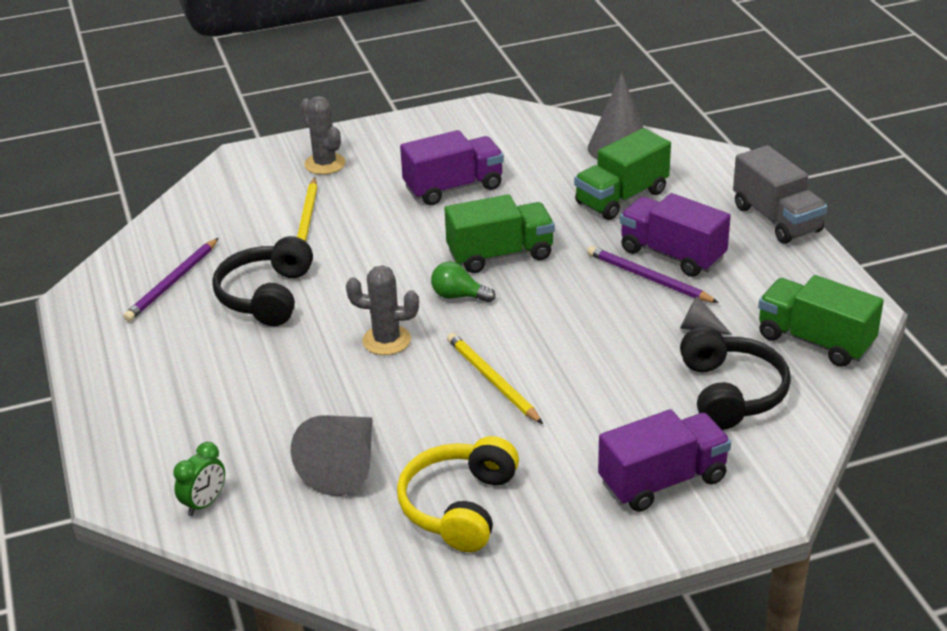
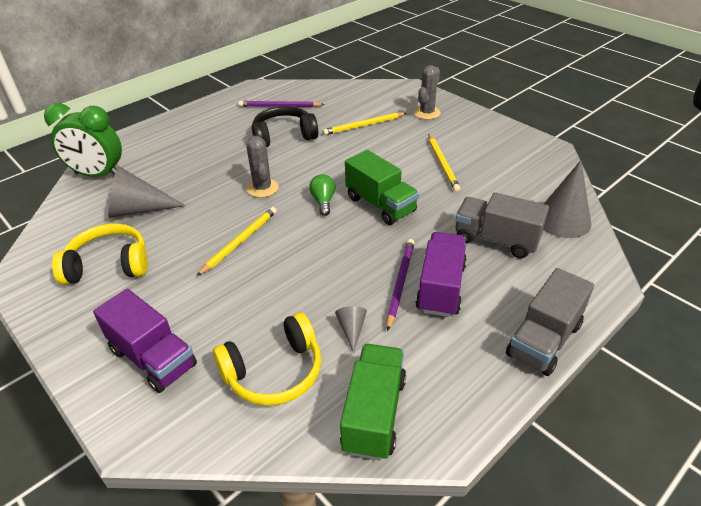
camera: 65 degrees right, 5 degrees up
(204, 503) = (98, 175): green clock -> green clock, size x2.03
(453, 187) = (442, 164): purple truck -> yellow pencil
(621, 198) = (496, 240): green truck -> grey truck
(731, 393) = (274, 372): black headphones -> yellow headphones

